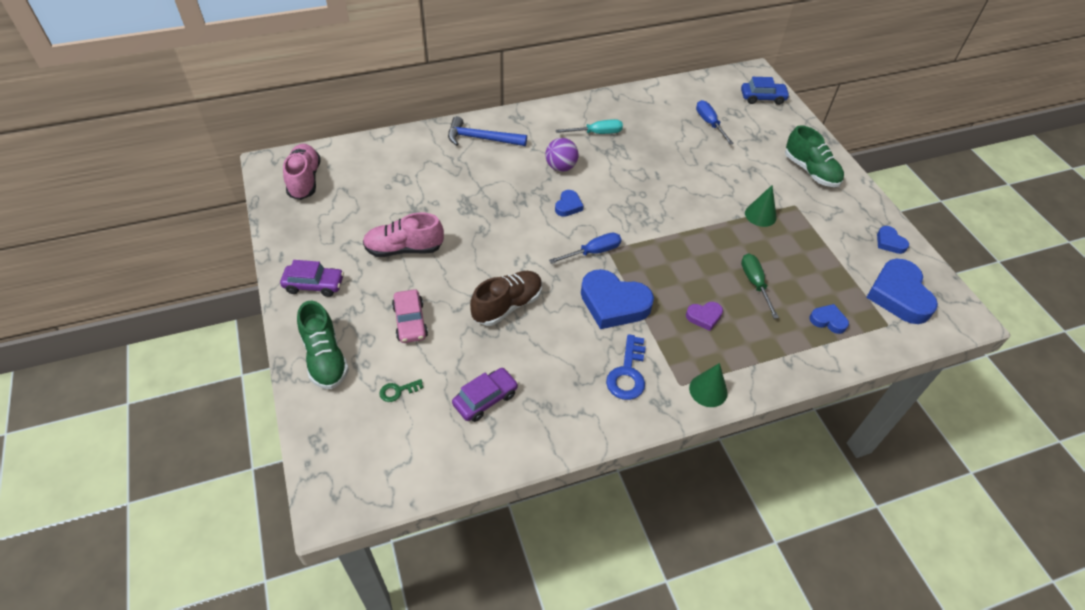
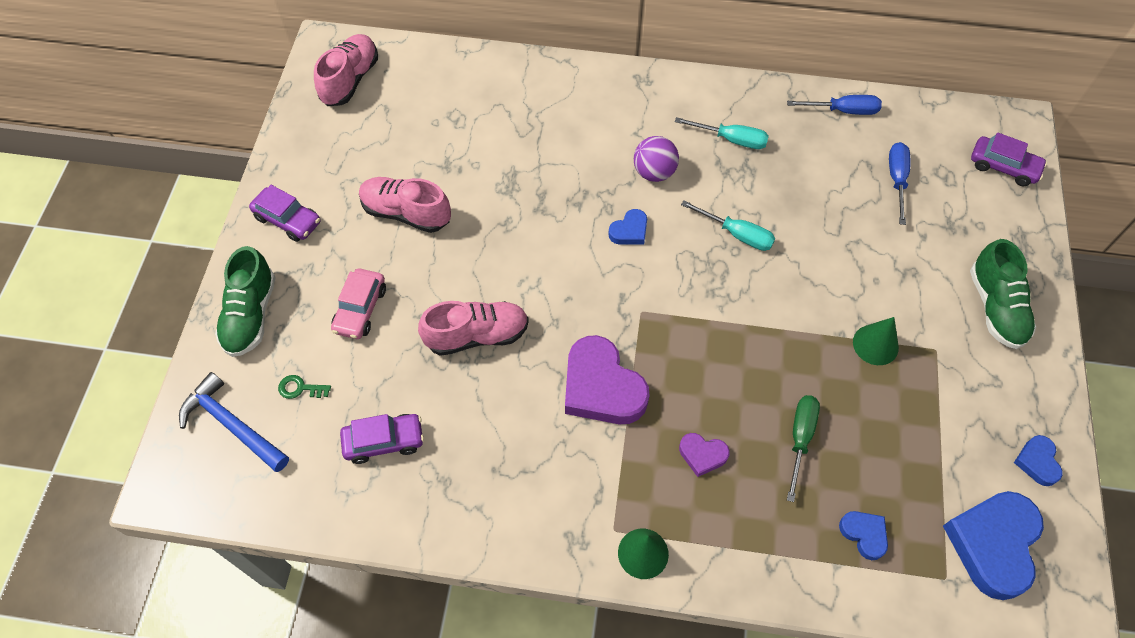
camera: 30 degrees right, 10 degrees up
(481, 138) = (581, 95): blue hammer -> blue hammer (232, 424)
(507, 305) = (477, 335): brown shoe -> pink shoe
(593, 252) = (621, 307): blue screwdriver -> blue screwdriver (843, 111)
(613, 303) = (602, 387): blue heart -> purple heart
(627, 373) = (560, 485): blue key -> none
(637, 184) = (737, 234): none -> turquoise screwdriver
(762, 98) = (1003, 167): blue car -> purple car

